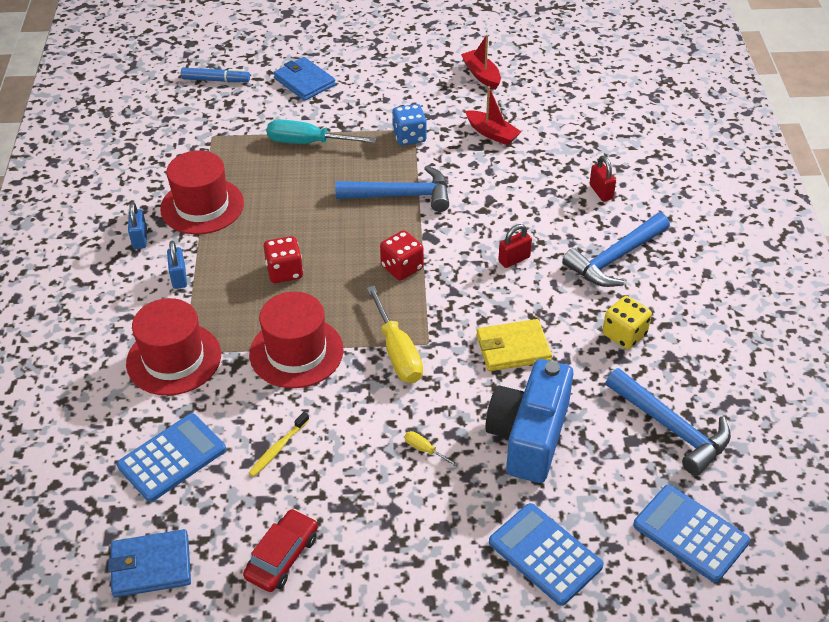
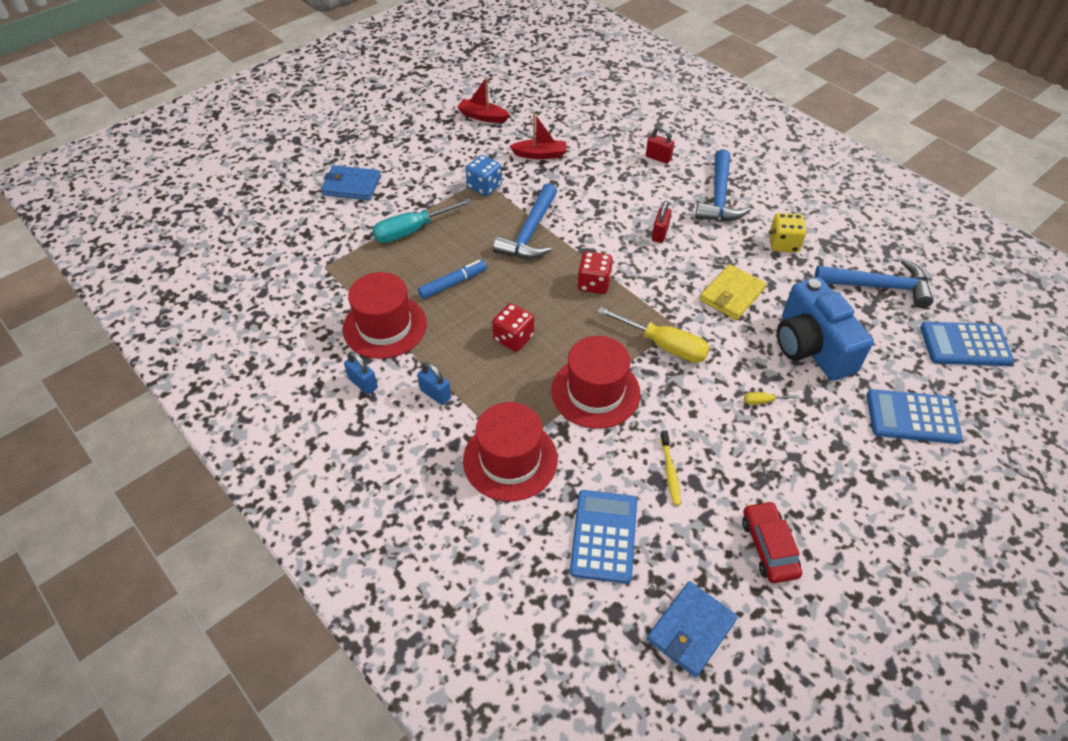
camera: 40 degrees left, 5 degrees up
(216, 80) = (272, 221): blue marker -> blue marker (453, 283)
(401, 195) = (530, 232): blue hammer -> blue hammer turned 150 degrees clockwise

